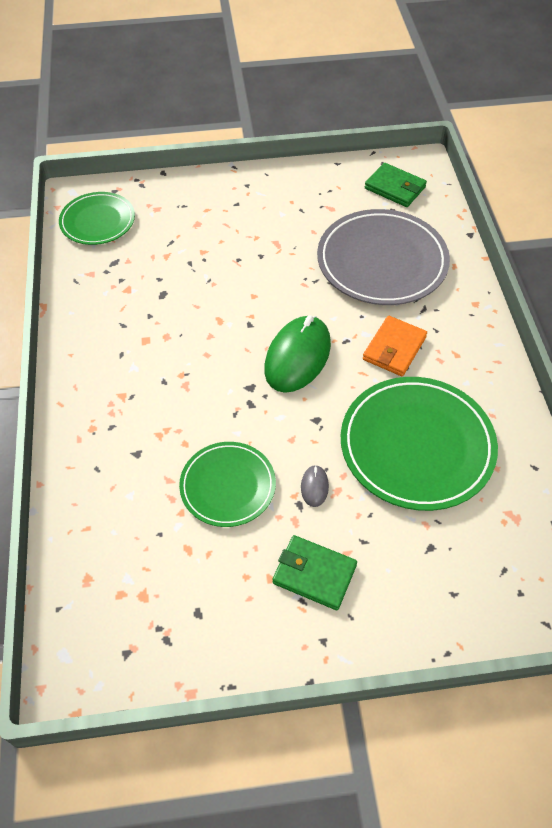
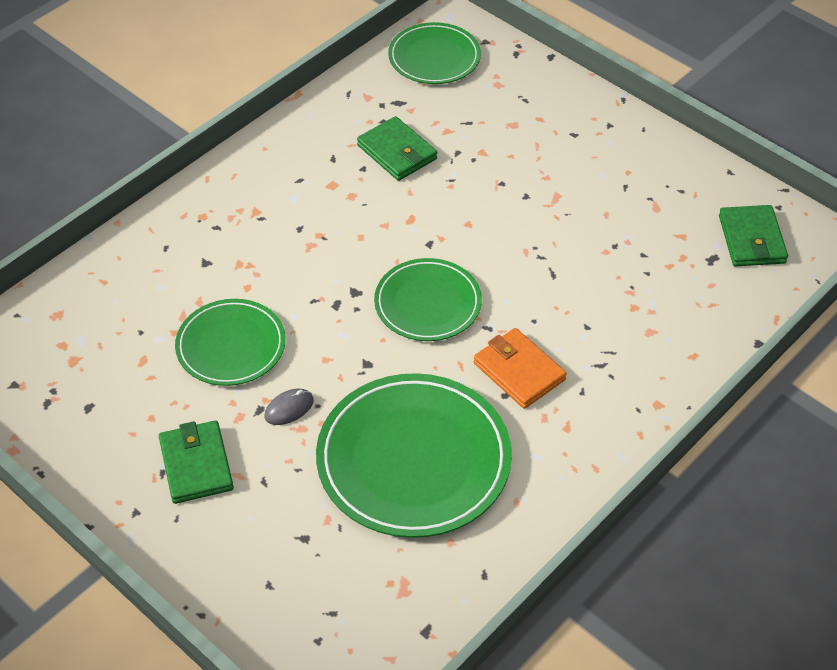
camera: 50 degrees right, 5 degrees down
(156, 290) = (397, 152): none -> green wallet
(297, 357) = (427, 303): green mouse -> green plate
(382, 261) = (628, 292): grey plate -> none
(394, 348) = (519, 371): orange wallet -> orange wallet turned 60 degrees clockwise

